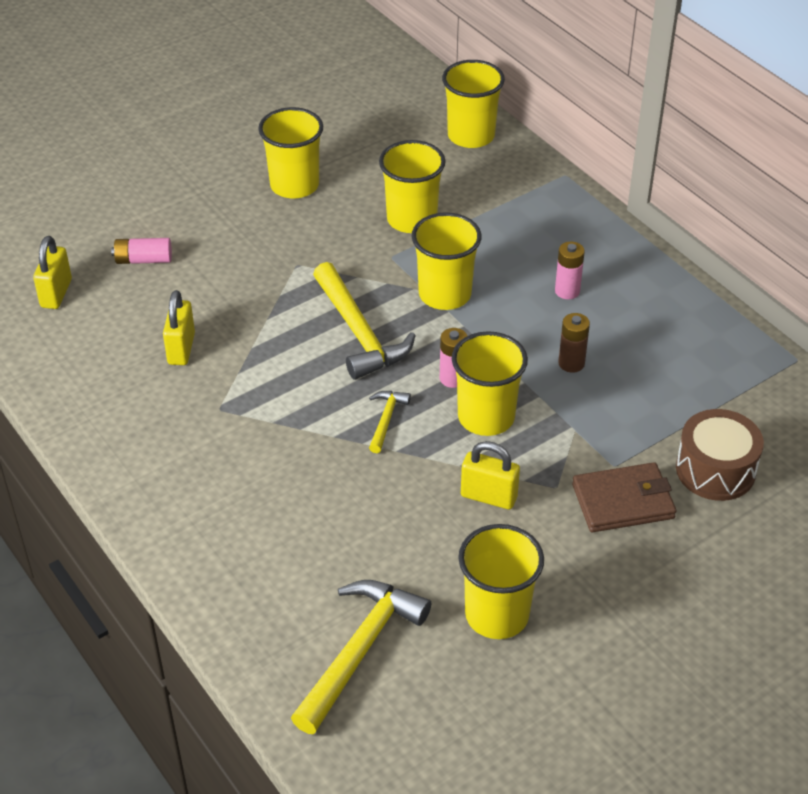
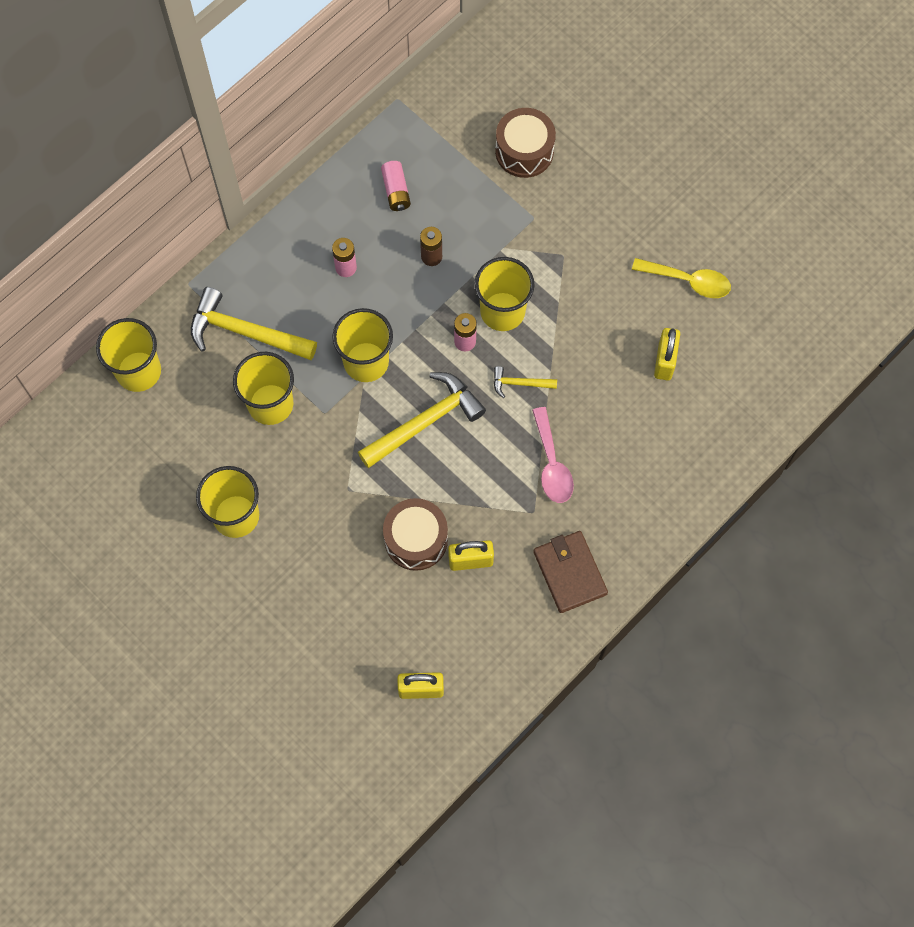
camera: 100 degrees left, 25 degrees up
(143, 260) = (363, 625): pink battery -> pink battery (396, 191)
(222, 309) = (416, 539): none -> brown drum
(274, 434) = (551, 464): none -> pink spoon
(360, 650) = (738, 363): yellow hammer -> yellow hammer (245, 332)
(488, 496) = (582, 299): yellow padlock -> yellow padlock (665, 361)
(497, 615) = (688, 281): yellow cup -> yellow spoon
(623, 501) = (567, 209): brown wallet -> brown wallet (569, 572)

